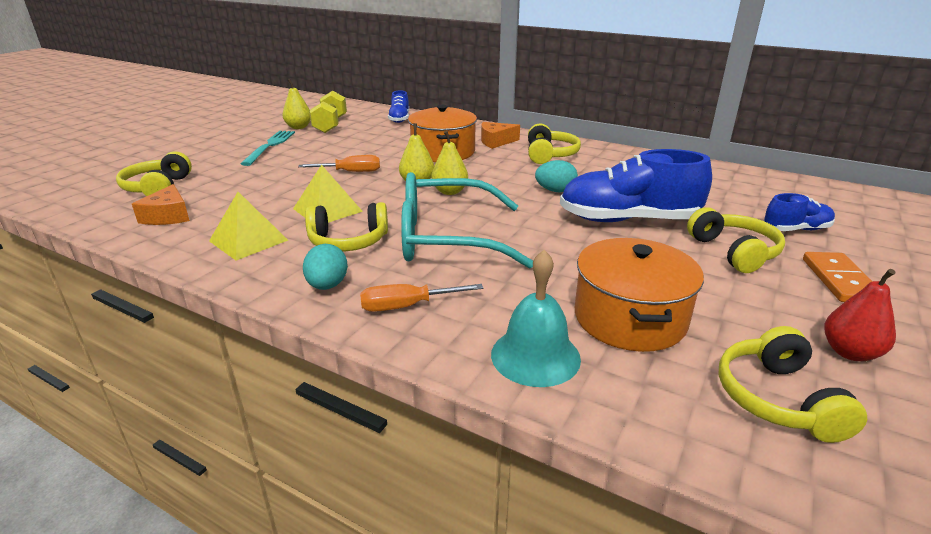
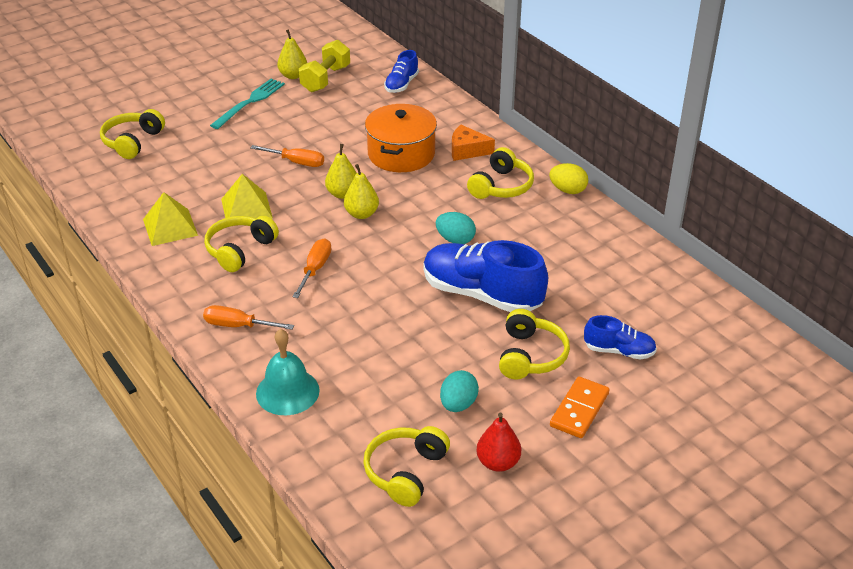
camera: 25 degrees right, 10 degrees up
(168, 216) = (126, 181): orange cheese -> none
(327, 285) = (198, 290): turquoise egg -> turquoise egg (458, 404)
(348, 241) = (240, 250): yellow headphones -> yellow headphones turned 105 degrees clockwise
(447, 238) = (315, 269): turquoise glasses -> orange screwdriver
(603, 148) = (567, 190): none -> yellow egg
(629, 318) = (378, 386): orange pot -> none

